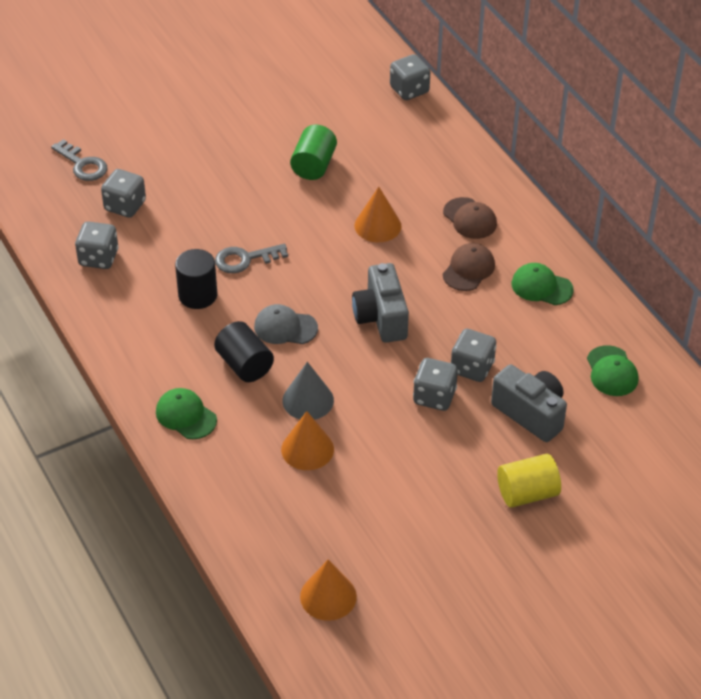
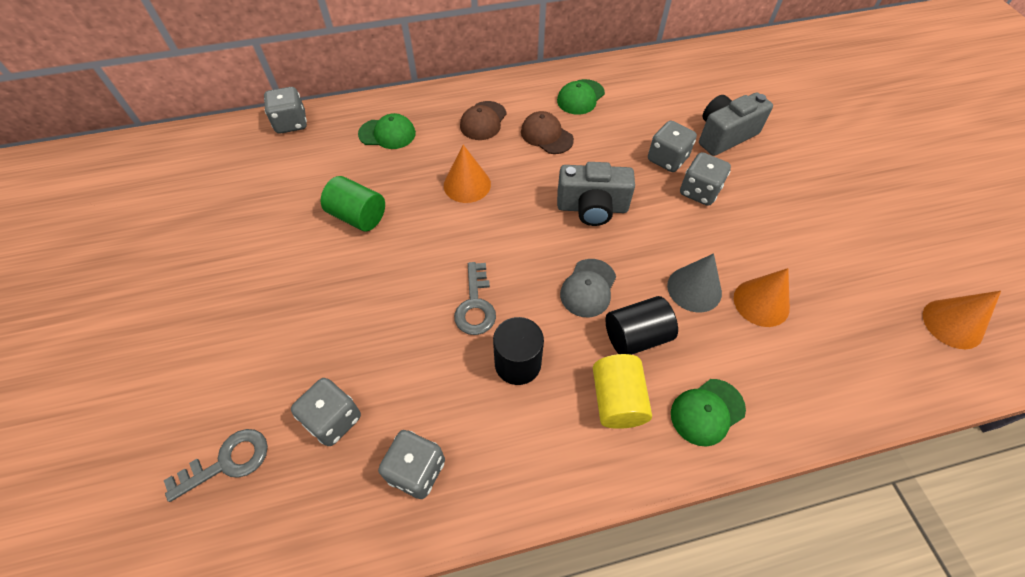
camera: 75 degrees left, 10 degrees up
(470, 218) = (483, 121): brown cap -> brown cap turned 135 degrees clockwise
(527, 493) = (813, 157): yellow cylinder -> yellow cylinder (617, 400)
(612, 371) = (683, 81): green cap -> green cap (387, 134)

